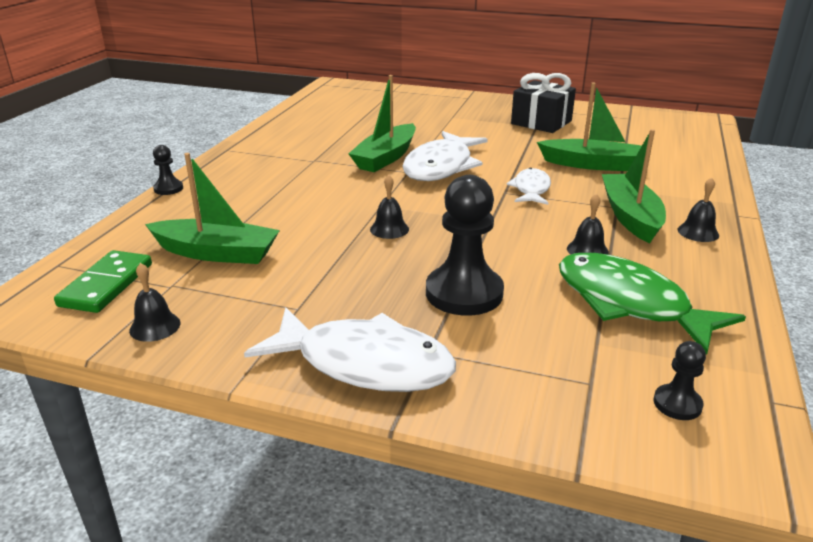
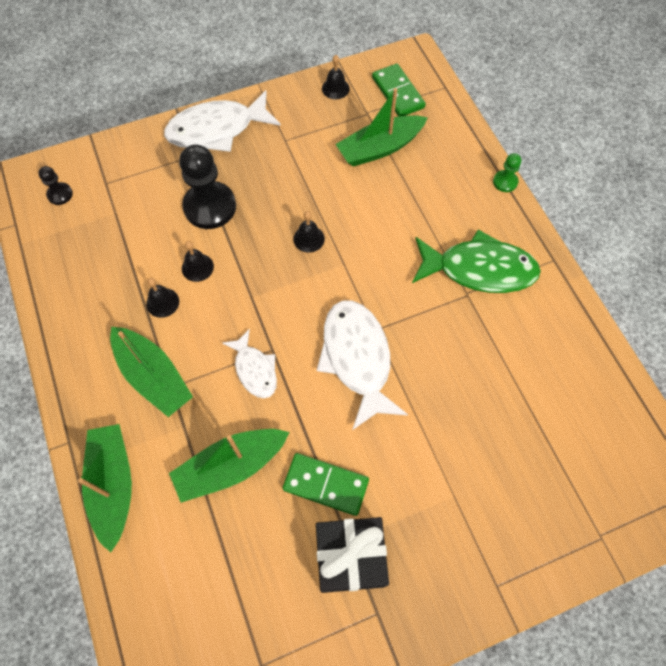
camera: 140 degrees right, 35 degrees up
(168, 189) = (505, 182): black pawn -> green pawn
(386, 157) = (417, 342): green boat -> green boat (113, 485)
(529, 141) = (326, 484): none -> green domino
(629, 303) = (111, 258): green fish -> green fish (479, 269)
(698, 232) = (93, 385): black bell -> black bell (197, 267)

